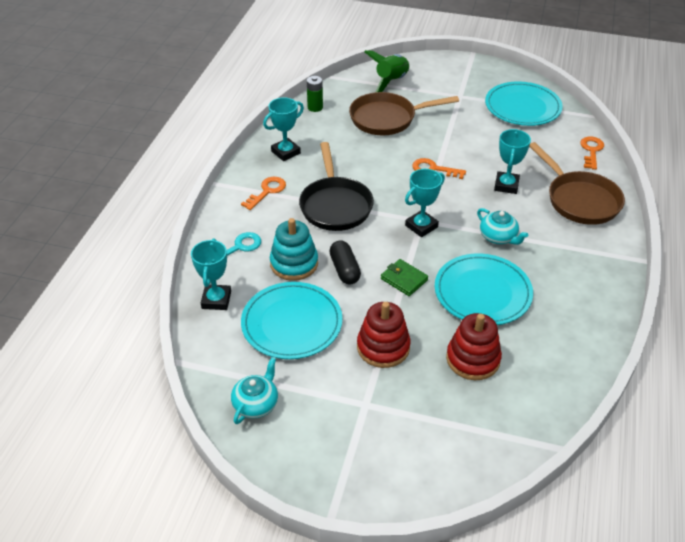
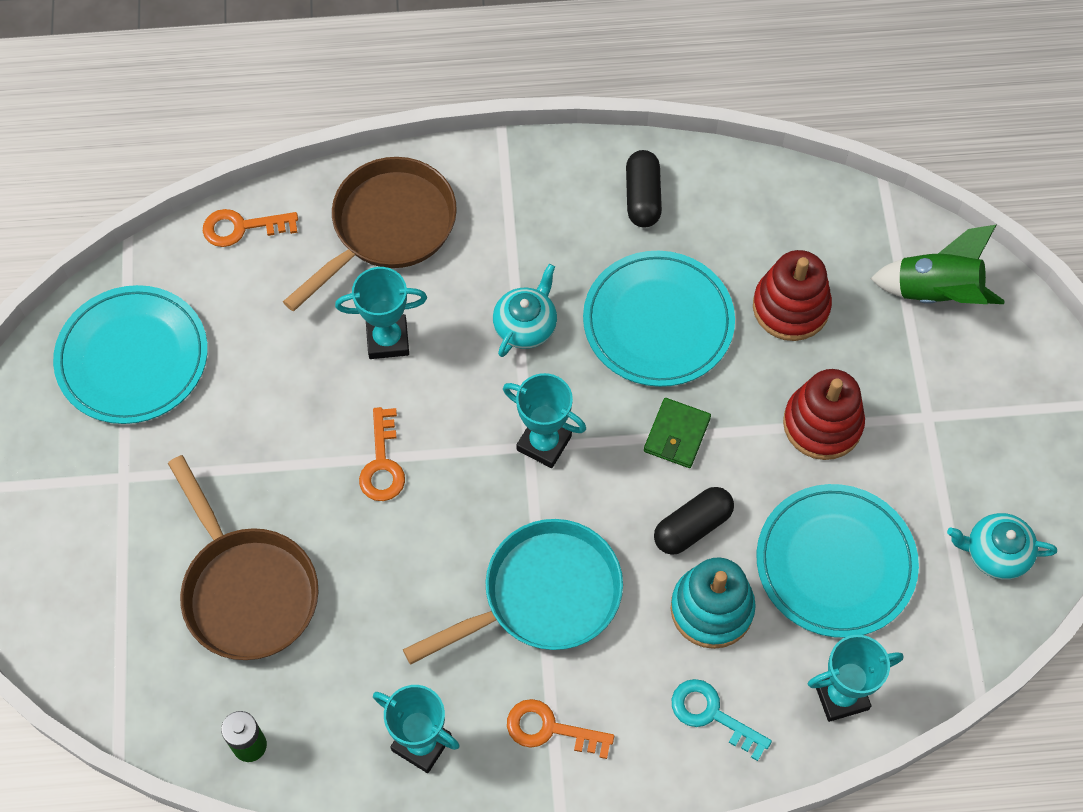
camera: 110 degrees left, 20 degrees up
(335, 205) = (543, 596): black pan -> turquoise pan
(391, 81) = (105, 623): green rocket -> green rocket (935, 293)
(578, 311) = (643, 197): none -> black capsule

